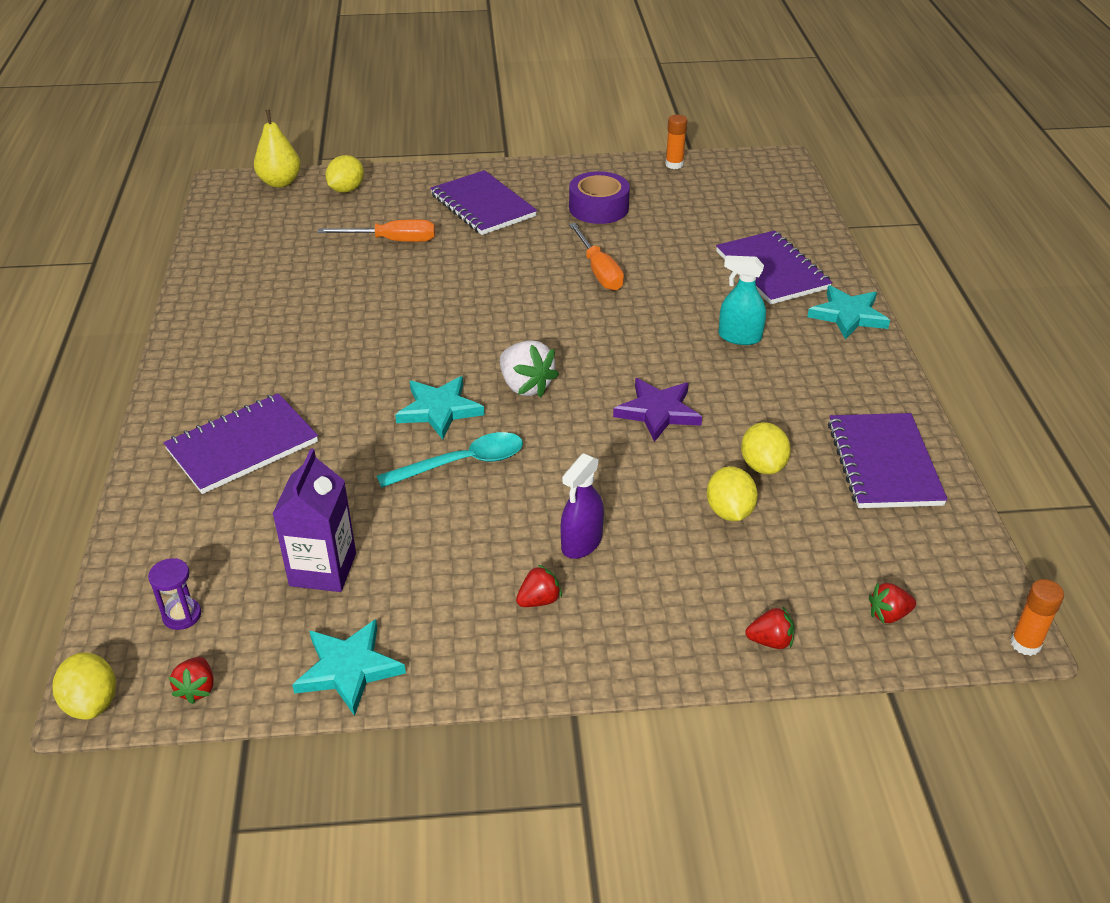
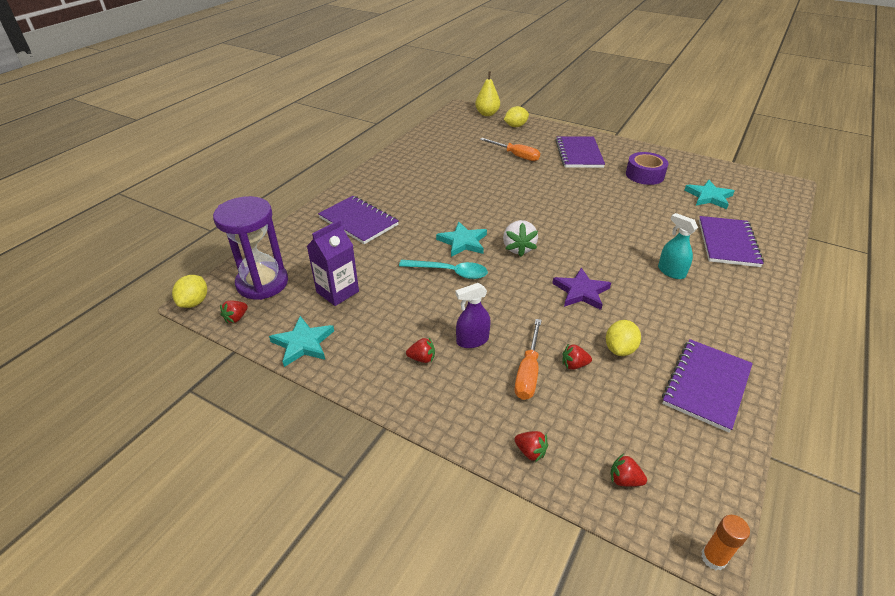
camera: 35 degrees right, 0 degrees up
(182, 615) = (262, 283): purple hourglass -> purple hourglass, size x2.49
(242, 446) = (358, 221): purple notebook -> purple notebook turned 45 degrees clockwise
(599, 271) = (614, 206): orange screwdriver -> orange screwdriver (528, 372)
(674, 164) = (713, 166): orange glue stick -> none
(729, 511) = (574, 365): yellow lemon -> red strawberry
(848, 315) = (760, 287): turquoise star -> turquoise star (709, 197)

